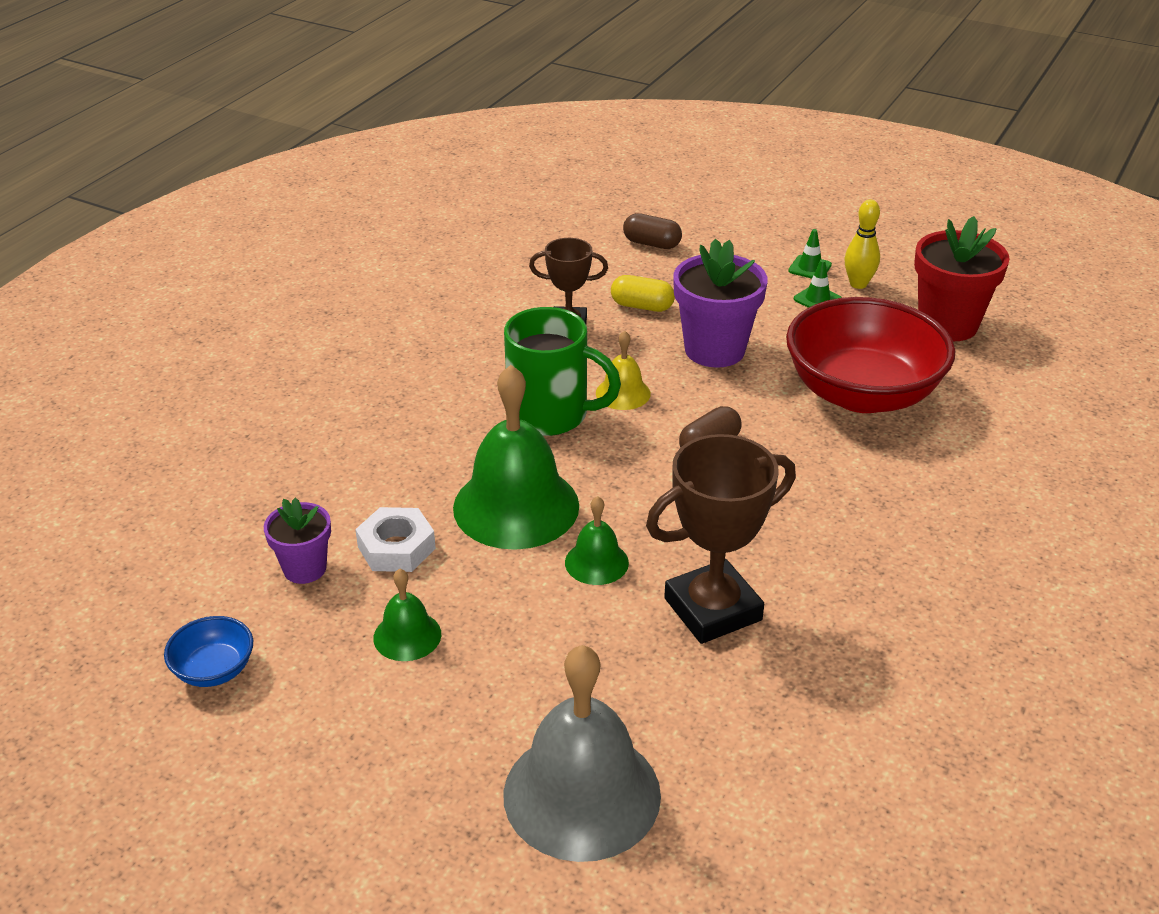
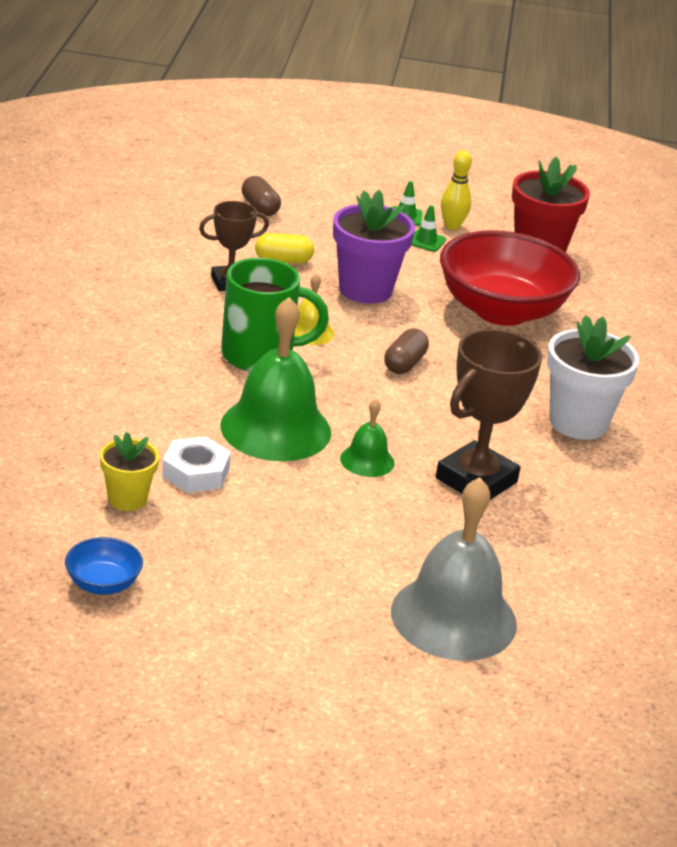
camera: 25 degrees left, 5 degrees down
(304, 568) = (127, 499): purple flower pot -> yellow flower pot
(407, 636) = (249, 534): green bell -> none
(651, 244) = (260, 208): brown capsule -> brown capsule turned 60 degrees clockwise
(882, 551) = (578, 422): none -> white flower pot

